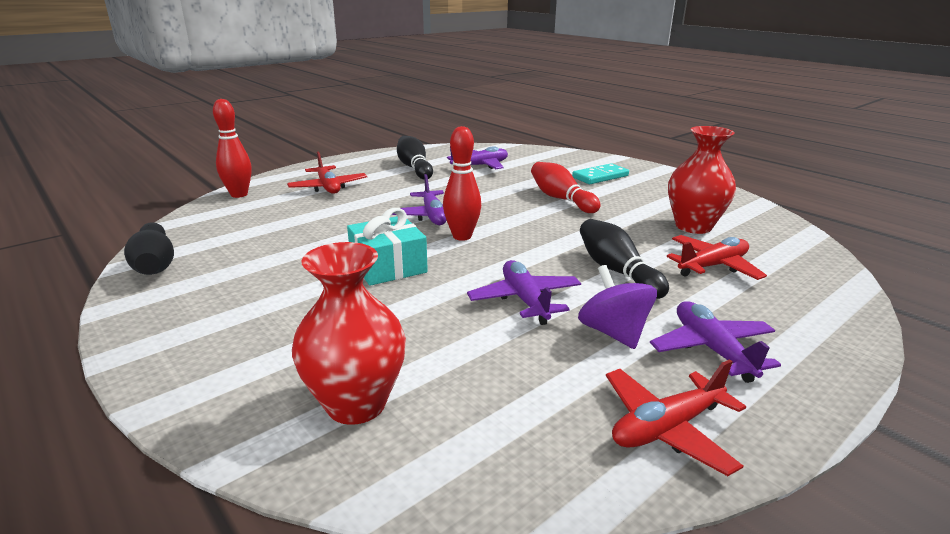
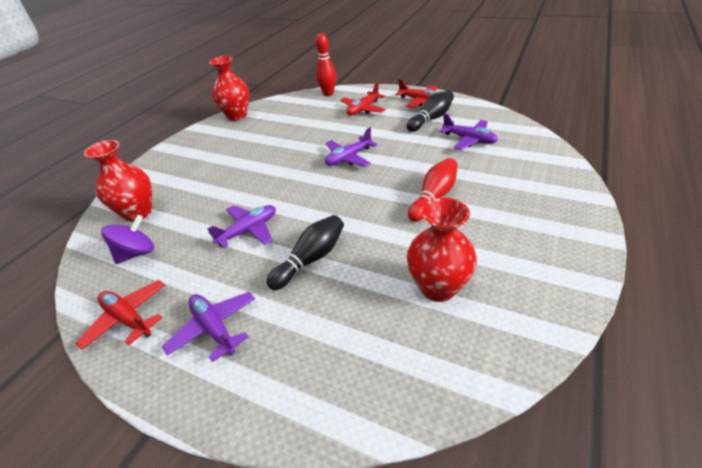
camera: 70 degrees right, 15 degrees up
(155, 264) = (237, 116): black bowling pin -> red vase
(388, 266) = (267, 171): turquoise gift -> none
(462, 236) = (324, 179): red bowling pin -> none
(600, 176) = (518, 203): turquoise domino -> none
(613, 333) = (221, 277): purple spinning top -> purple spinning top (137, 253)
(711, 349) = (214, 328): purple plane -> purple plane turned 90 degrees counterclockwise
(713, 266) = (353, 313): red plane -> red plane (420, 101)

